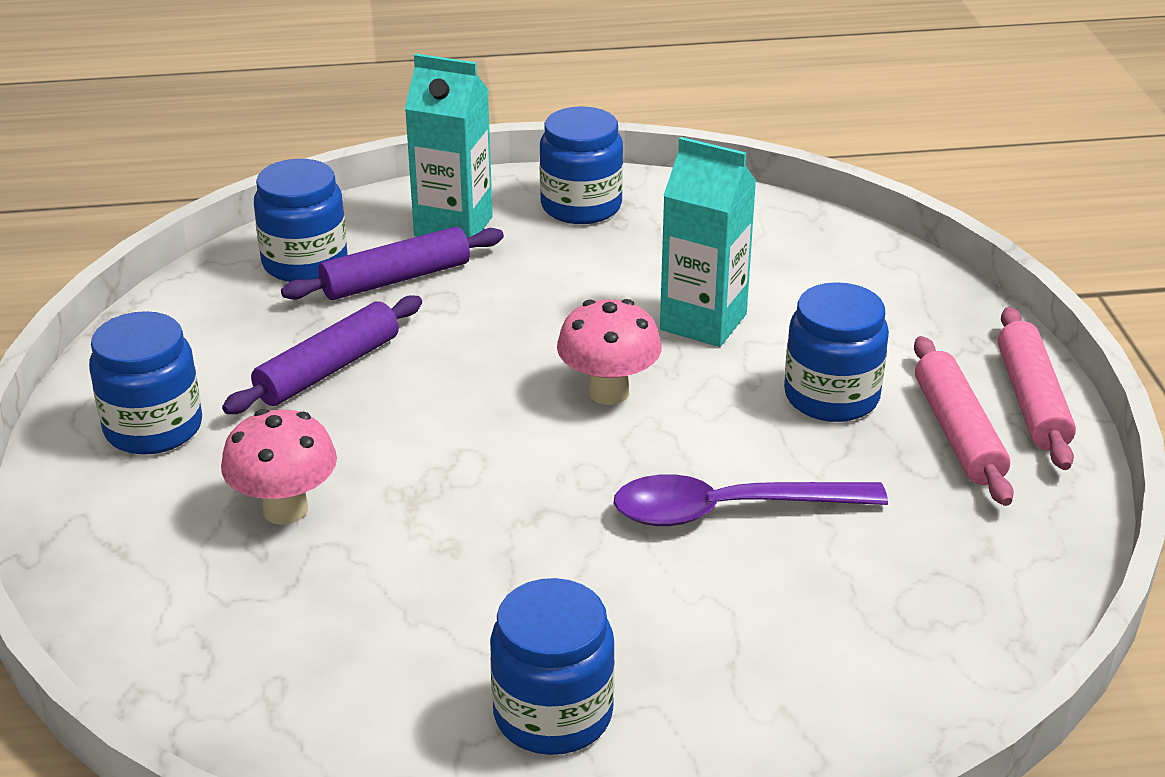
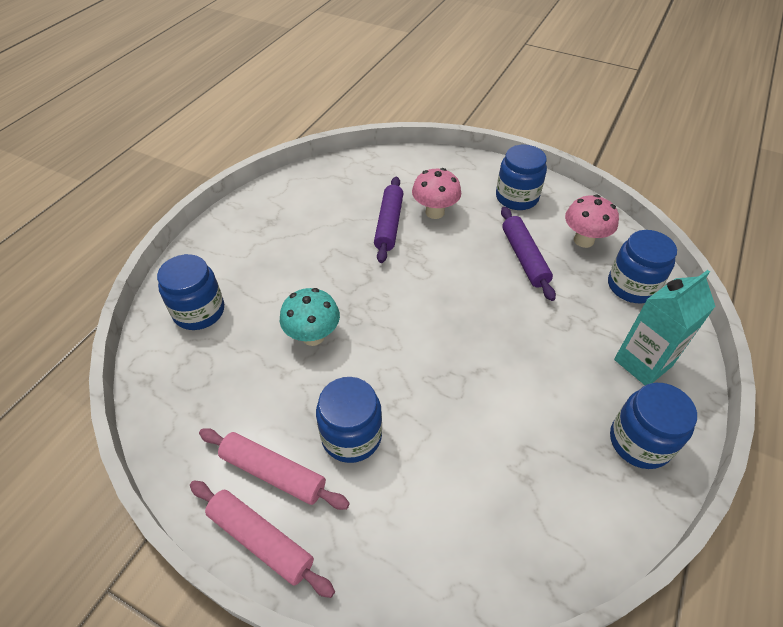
camera: 125 degrees right, 15 degrees up
(396, 279) = (594, 313): purple rolling pin -> purple rolling pin (389, 224)
(553, 714) = (269, 231): blue jar -> blue jar (199, 311)
(608, 392) = (431, 343): pink mushroom -> pink mushroom (583, 240)
(703, 322) = (463, 422): turquoise carton -> none
(728, 510) = (313, 336): purple spoon -> turquoise mushroom

